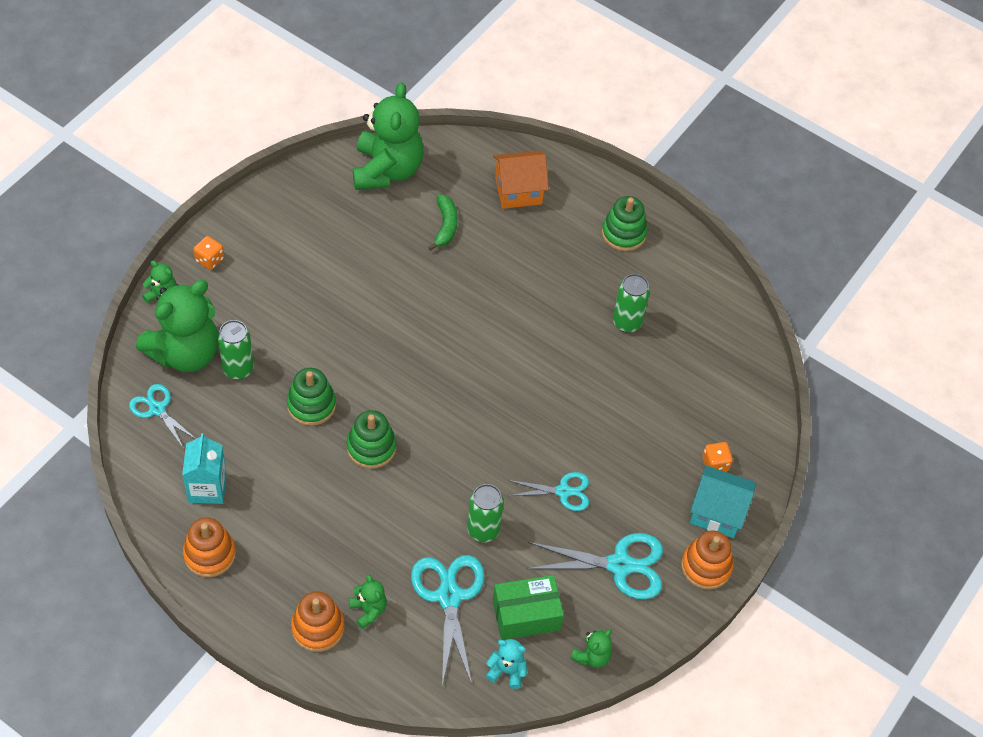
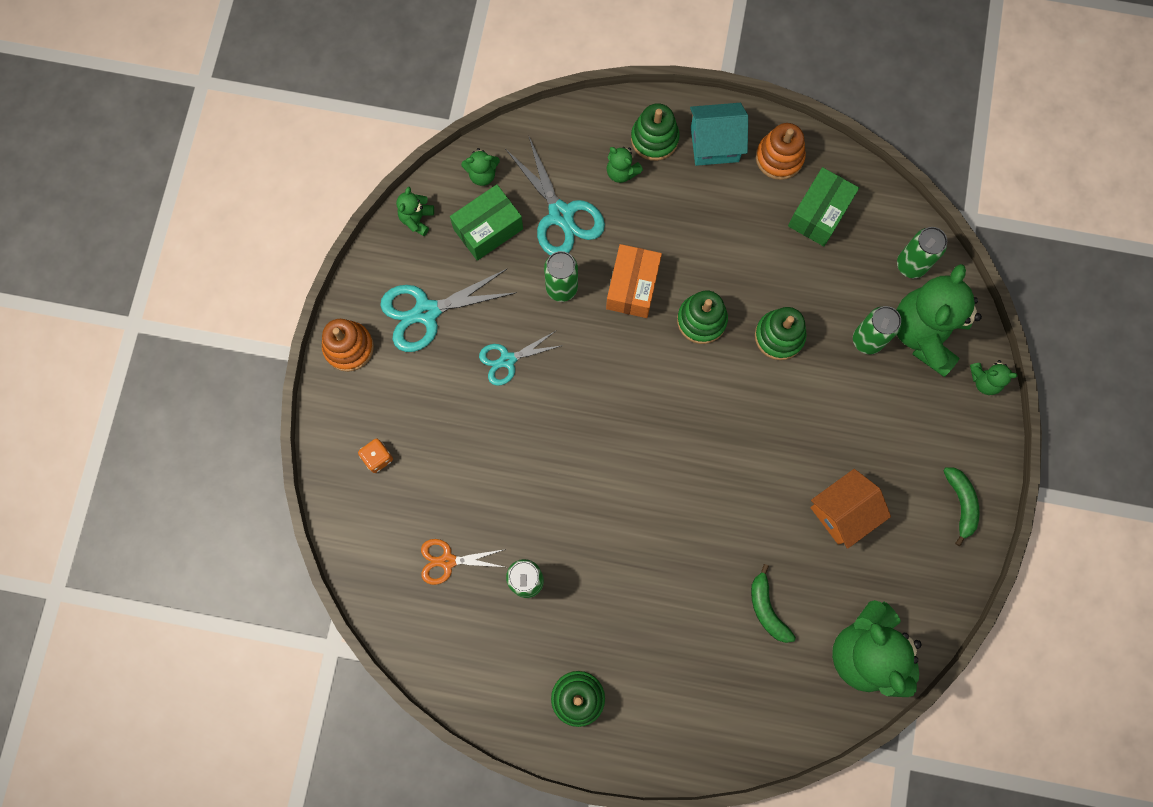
camera: 160 degrees right, 20 degrees up
(157, 409) = (911, 265): turquoise scissors -> green can
(207, 488) = (819, 213): turquoise carton -> green box
(209, 260) = (971, 445): orange dice -> none
(247, 227) = (960, 503): none -> green banana
(318, 627) = (654, 139): orange stacking toy -> green stacking toy
(417, 502) = (632, 287): none -> orange box
(506, 671) = (482, 174): turquoise teddy bear -> green teddy bear
(518, 191) = (715, 698): orange house -> orange house (842, 512)
(686, 363) = (447, 561): none -> orange scissors
(717, 512) = (357, 407): turquoise house -> turquoise house (714, 144)

